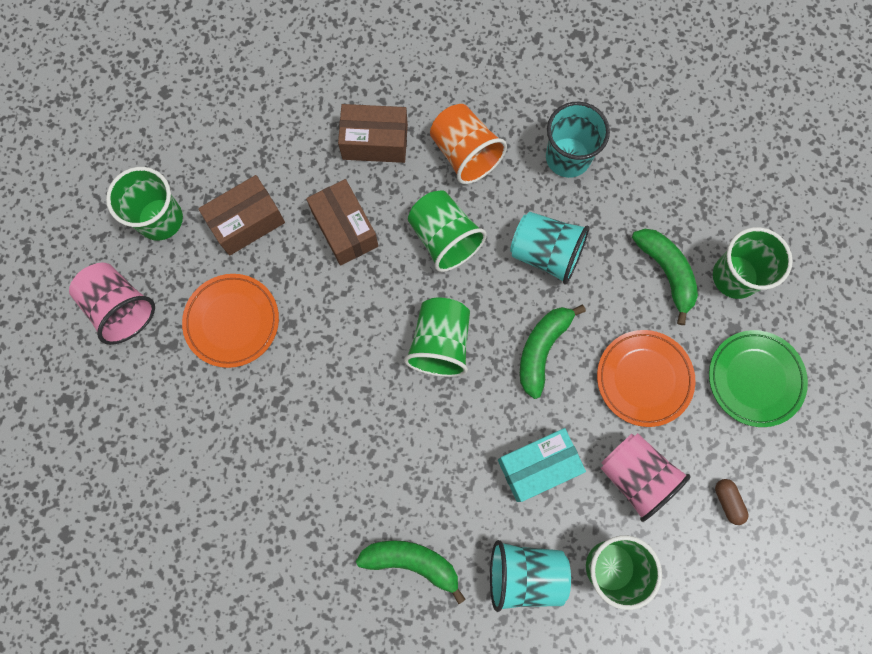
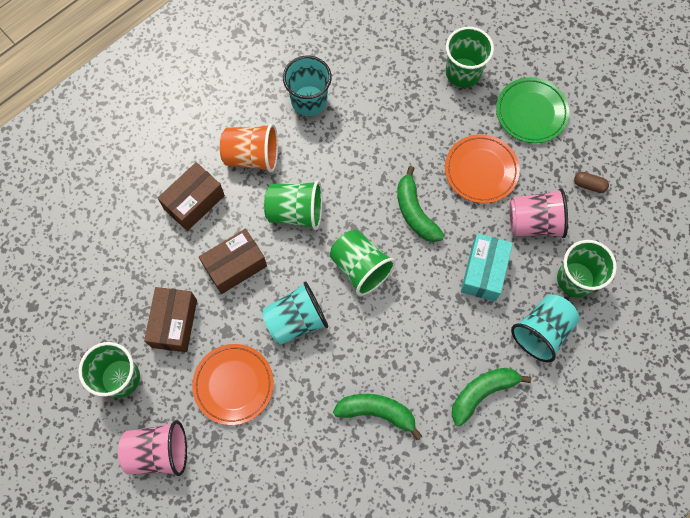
camera: 50 degrees left, 5 degrees down
(345, 229) = (235, 266): brown box -> brown box turned 45 degrees counterclockwise
(546, 253) = (358, 162): turquoise cup -> turquoise cup (296, 320)
(666, 272) = (428, 106): green banana -> green banana (377, 412)

